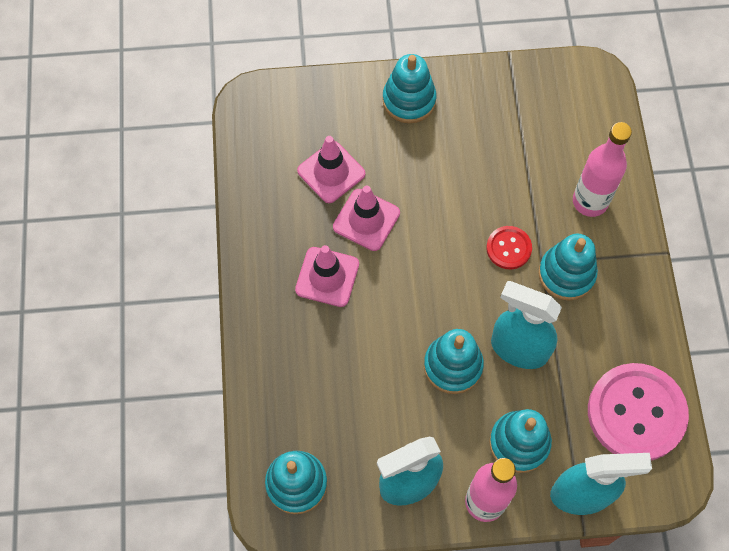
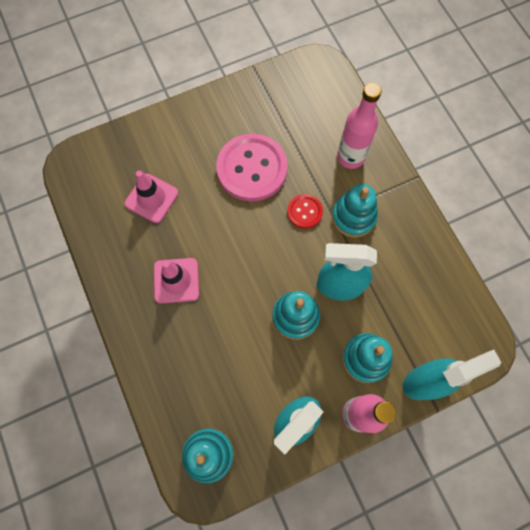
camera: 20 degrees left, 5 degrees up
(366, 220) = (191, 226): pink traffic cone -> none
(409, 100) = (191, 124): turquoise stacking toy -> none
(636, 413) = (441, 304): pink button -> pink button (252, 169)

